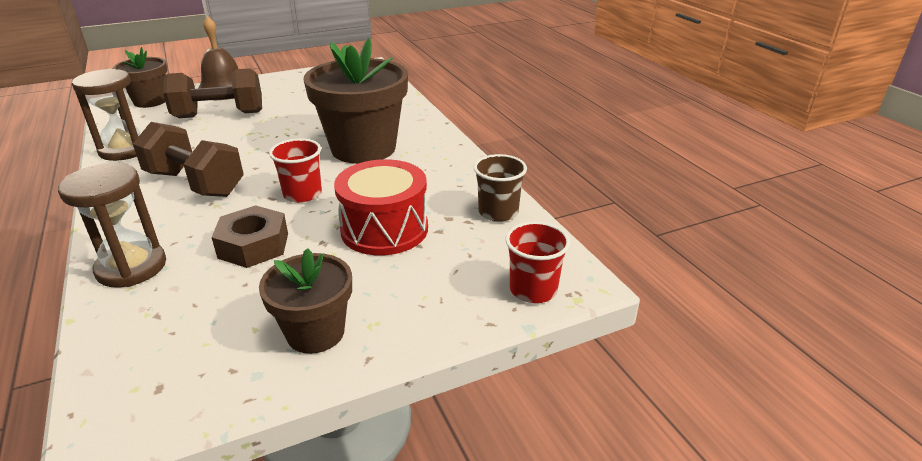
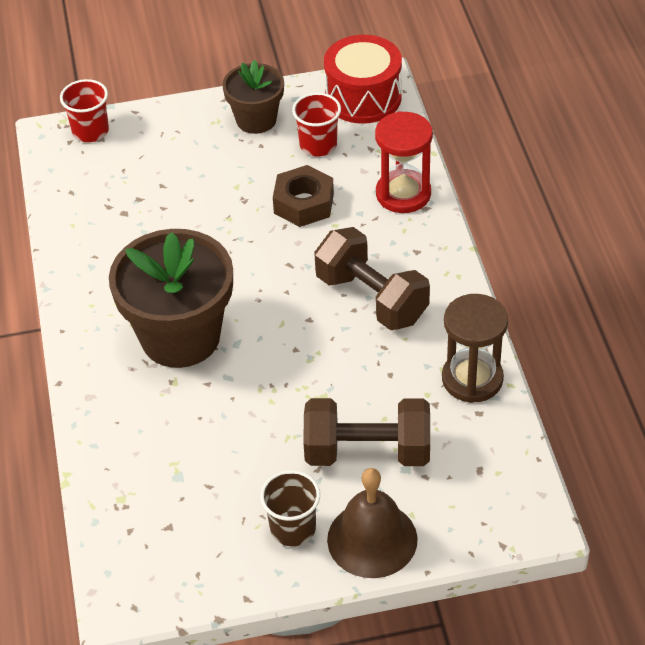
camera: 165 degrees left, 15 degrees up
(131, 267) = (403, 194): brown hourglass -> red hourglass
(150, 101) = (481, 515): brown flower pot -> none
(302, 194) = (258, 264): red cup -> red cup (318, 145)
(384, 229) = (186, 206): red drum -> red drum (363, 97)
(498, 212) = (75, 212): brown cup -> brown cup (293, 528)

